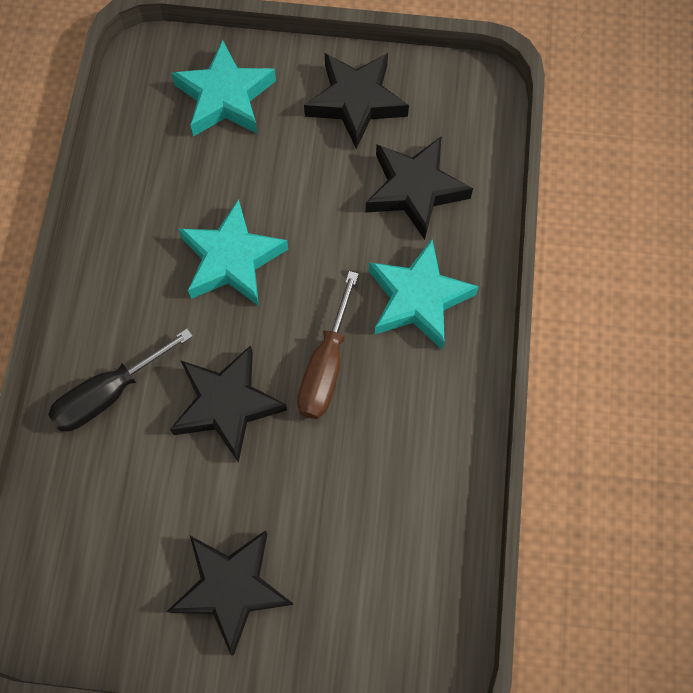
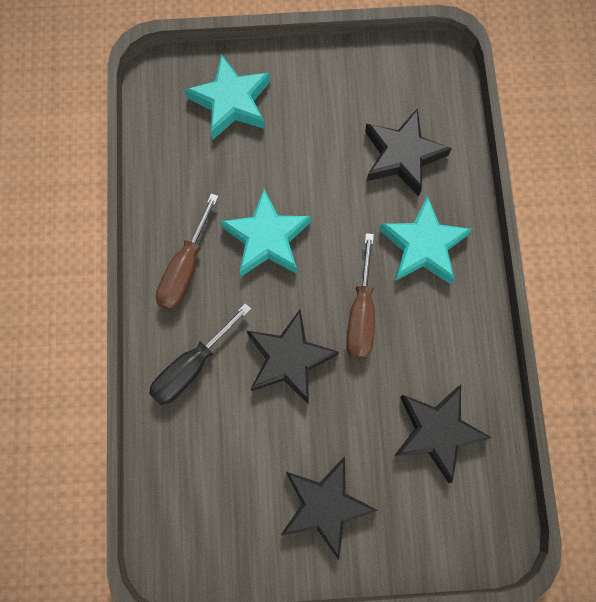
camera: 10 degrees left, 5 degrees up
(127, 278) = (185, 268): none -> brown screwdriver
(356, 102) = (339, 89): black star -> black star (437, 431)

